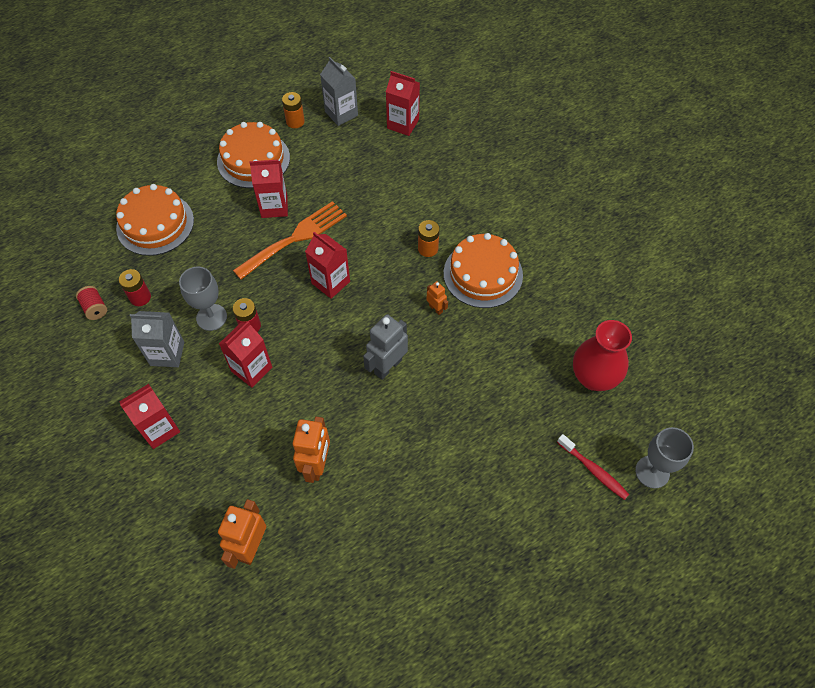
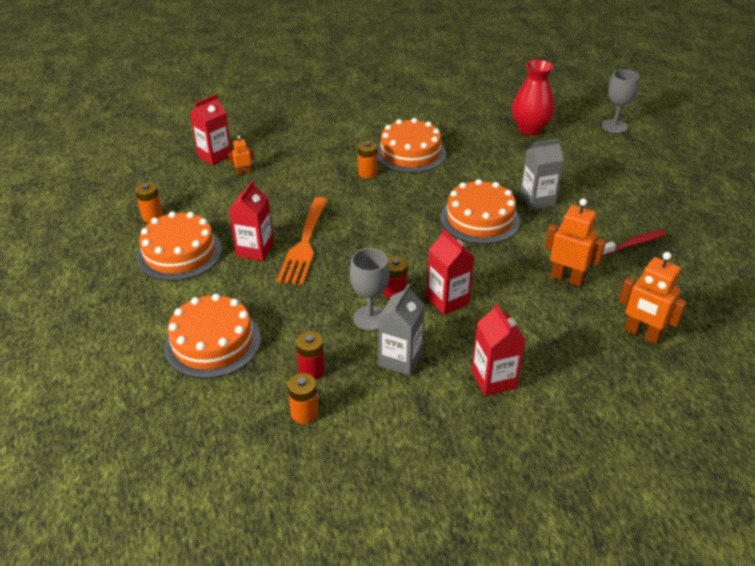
camera: 70 degrees left, 20 degrees down
(95, 308) = (304, 413): red spool -> orange battery
(295, 238) = (304, 244): orange fork -> orange fork turned 150 degrees counterclockwise
(330, 282) = (372, 232): red carton -> none
(341, 113) = (169, 187): grey carton -> grey carton (537, 200)
(387, 366) = (480, 219): grey robot -> orange cake
(436, 308) = (432, 182): orange robot -> orange robot (243, 172)
(593, 470) = (607, 147): red toothbrush -> red toothbrush (633, 244)

